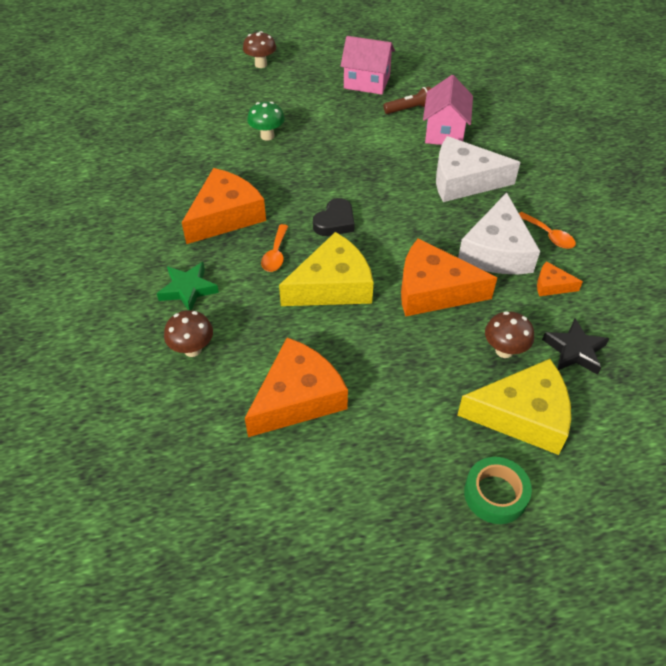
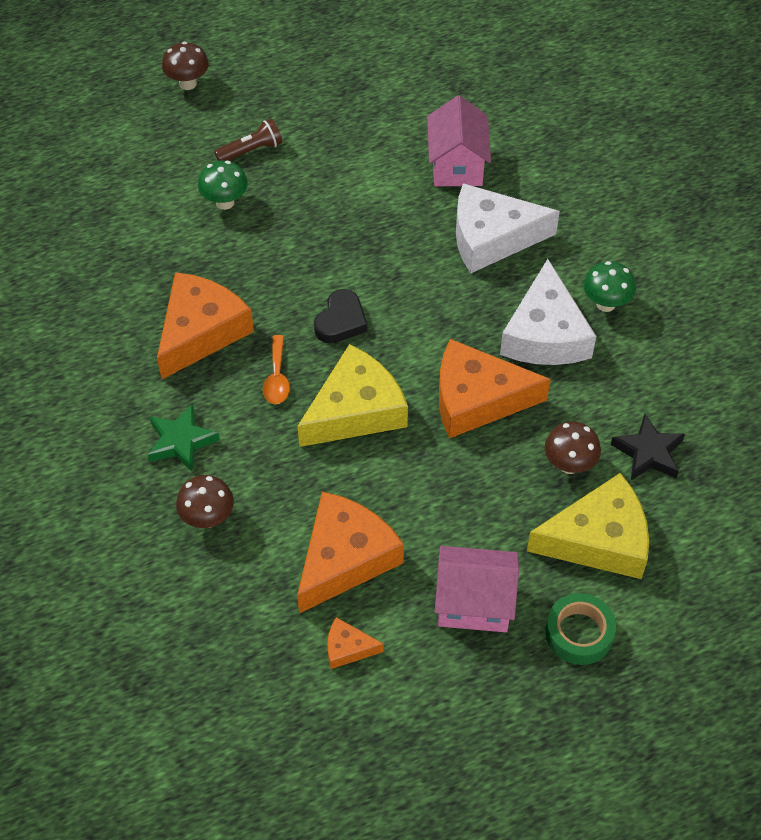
camera: 10 degrees left, 5 degrees up
(366, 82) = (340, 96): pink house -> pink house (474, 603)
(410, 109) = (406, 134): brown flashlight -> brown flashlight (251, 150)
(549, 235) = (605, 304): orange spoon -> green mushroom
(551, 285) = (615, 372): orange cheese -> orange cheese (348, 648)

